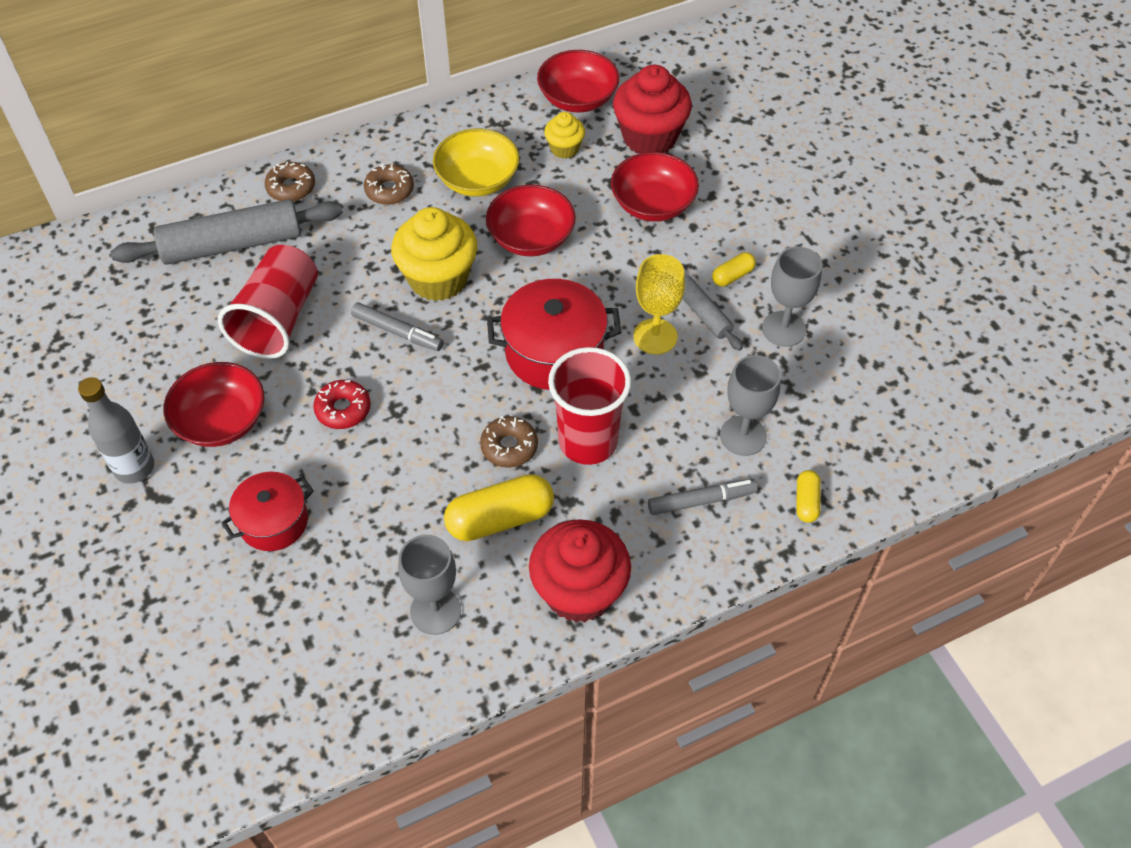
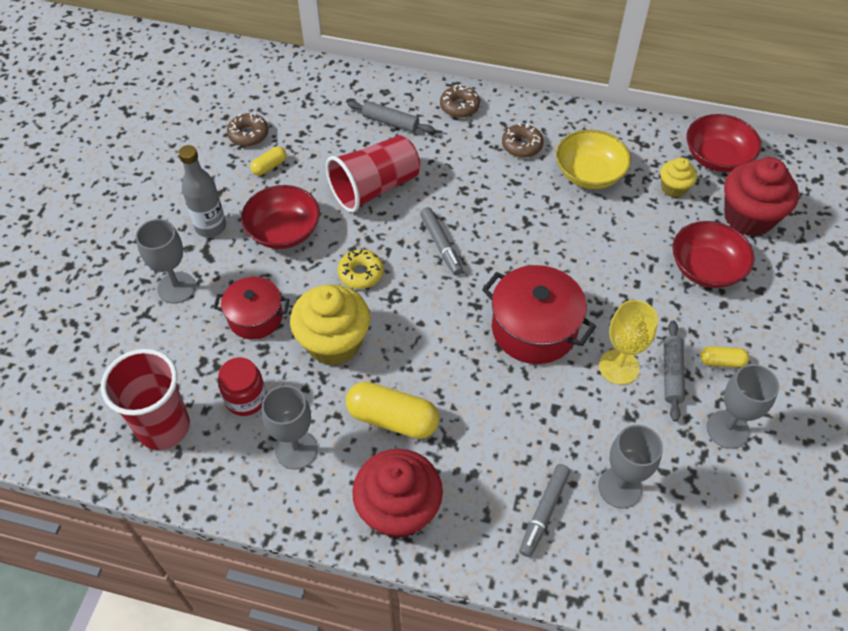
camera: 40 degrees right, 0 degrees up
(157, 551) = (176, 287): none -> grey goblet
(232, 244) = (390, 122): grey rolling pin -> grey rolling pin, size x0.52
(340, 602) = (246, 398): none -> red jar
(343, 409) = (361, 273): red donut -> yellow donut
(438, 278) = (500, 226): yellow cupcake -> yellow cupcake (333, 342)
(509, 446) = (443, 373): brown donut -> brown donut (248, 134)
(531, 238) = (591, 237): red bowl -> none
(588, 442) = (500, 409): red cup -> red cup (164, 427)
(701, 501) = (544, 512): grey marker -> grey marker turned 90 degrees clockwise
(806, 502) = (624, 574): yellow capsule -> yellow capsule (269, 166)

